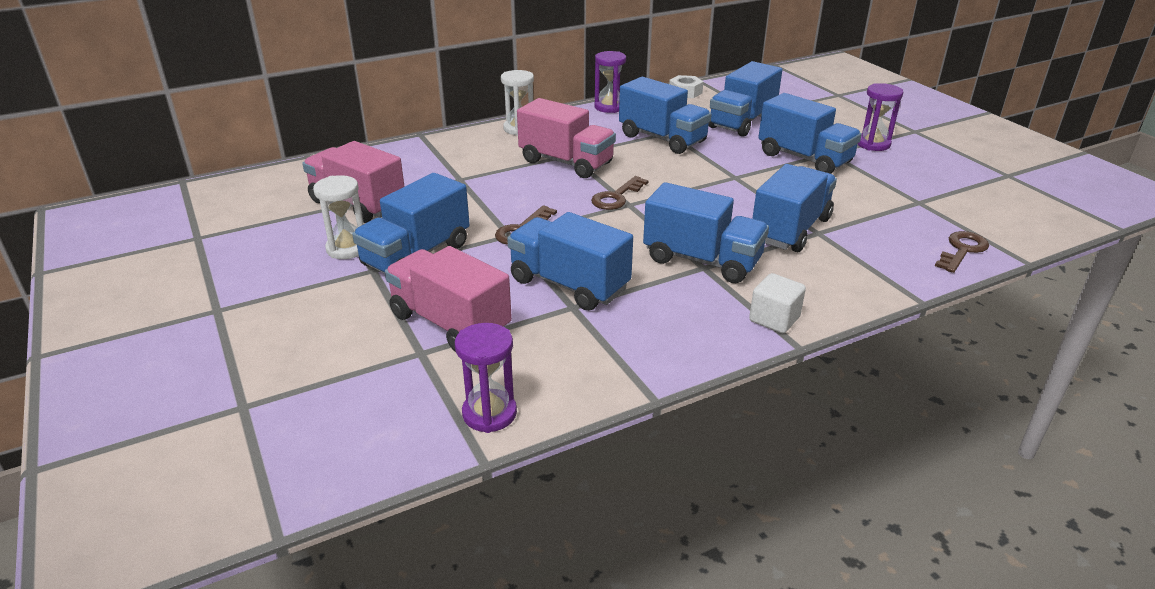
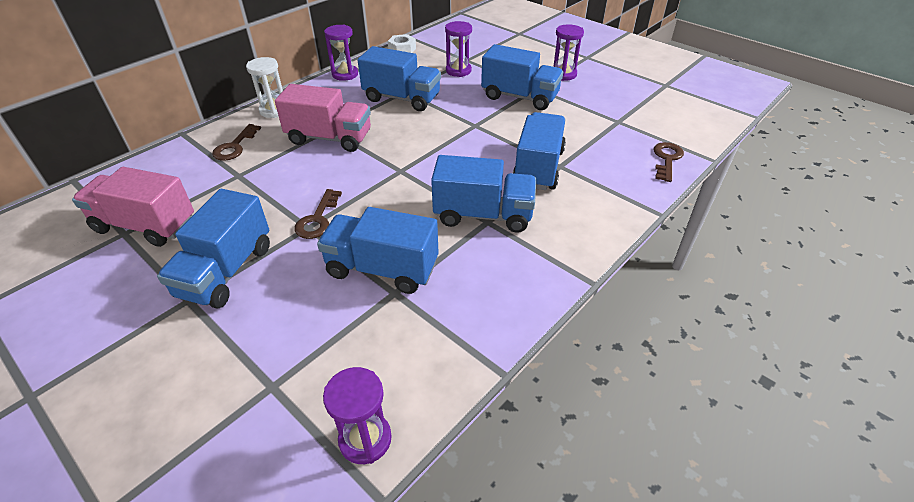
camera: 20 degrees left, 10 degrees up
(347, 249) = (152, 281): white hourglass -> none
(450, 323) = (288, 343): pink truck -> none
(616, 197) = (387, 165): brown key -> brown key (235, 146)
(742, 122) = (458, 71): blue truck -> purple hourglass
(774, 319) = (563, 260): white cube -> none

